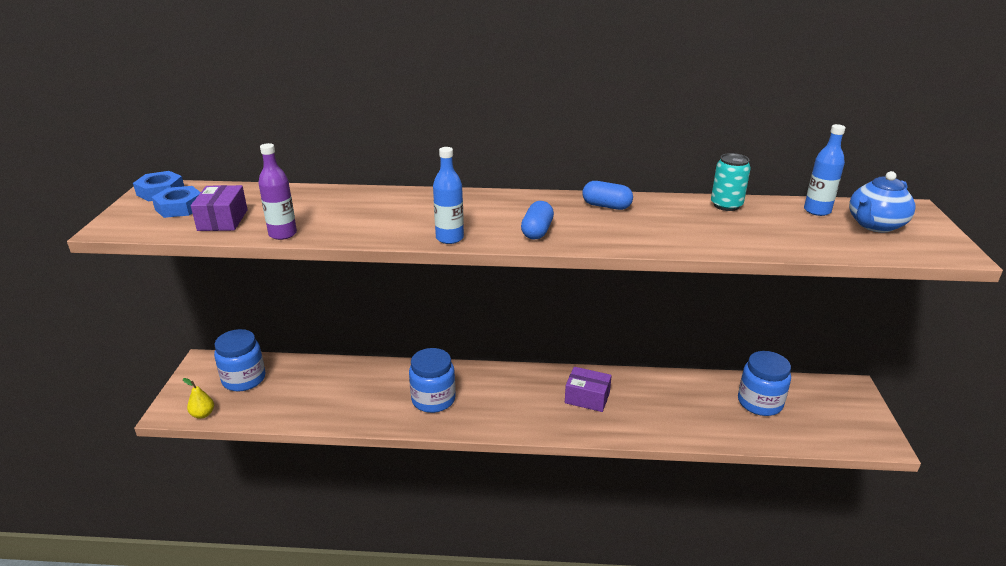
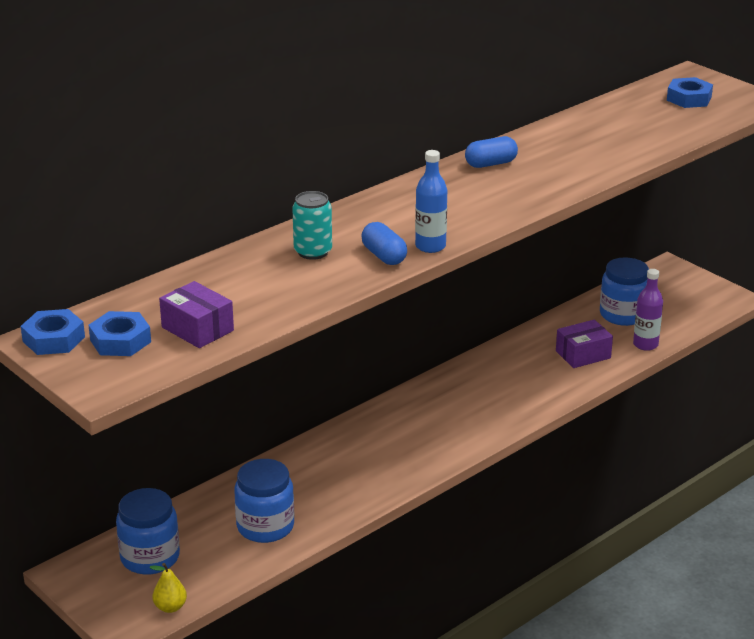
camera: 45 degrees left, 0 degrees up
(282, 234) = (285, 311): purple bottle -> purple bottle (645, 345)
(433, 399) = (370, 462): blue jar -> blue jar (265, 526)
(537, 231) = (483, 209): blue capsule -> blue capsule (384, 256)
(587, 398) = (494, 384): purple box -> purple box (583, 354)
(726, 205) = (572, 124): turquoise can -> turquoise can (313, 252)
(817, 211) = (637, 102): blue bottle -> none
(875, 225) = (689, 98): blue teapot -> blue nut

